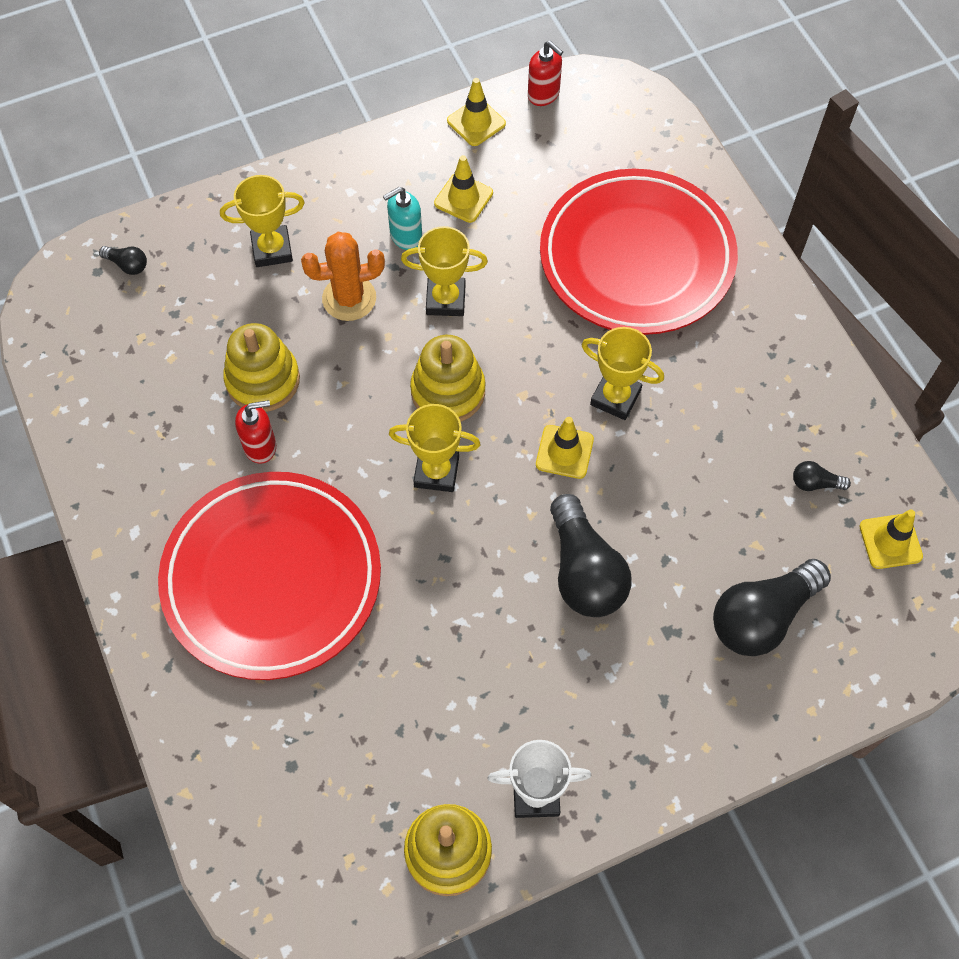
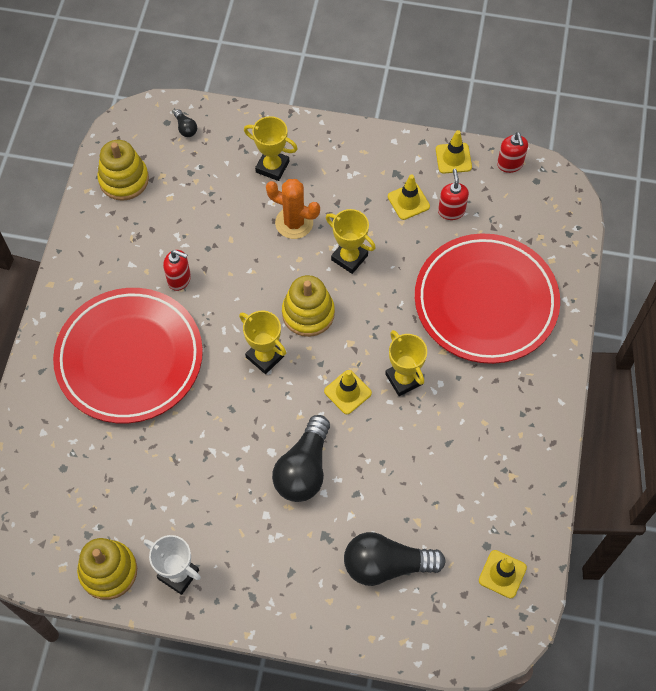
camera: 35 degrees right, 0 degrees up
(263, 380) = (209, 241): yellow stacking toy -> yellow stacking toy (124, 179)
(405, 236) = (355, 205): turquoise soap dispenser -> none
(520, 181) = (451, 211): none -> red soap dispenser
(815, 483) = (484, 508): black light bulb -> none

